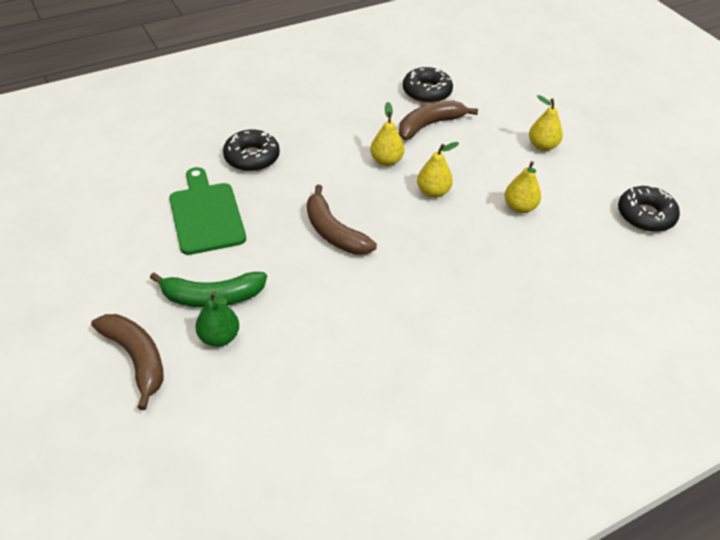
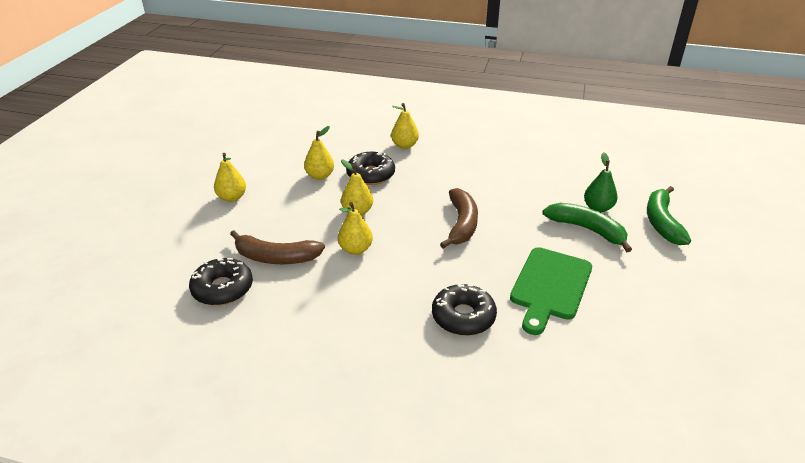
camera: 135 degrees left, 10 degrees down
(136, 359) = (662, 222): brown banana -> green banana
(511, 301) = (404, 145): none -> yellow pear
(645, 215) = (261, 138): black donut -> black donut (371, 174)

